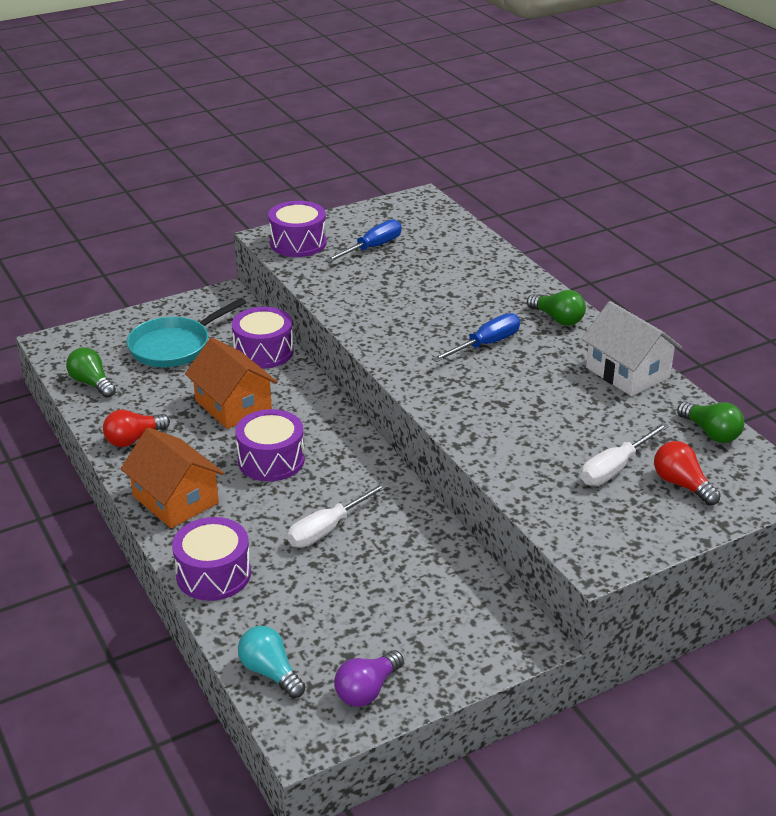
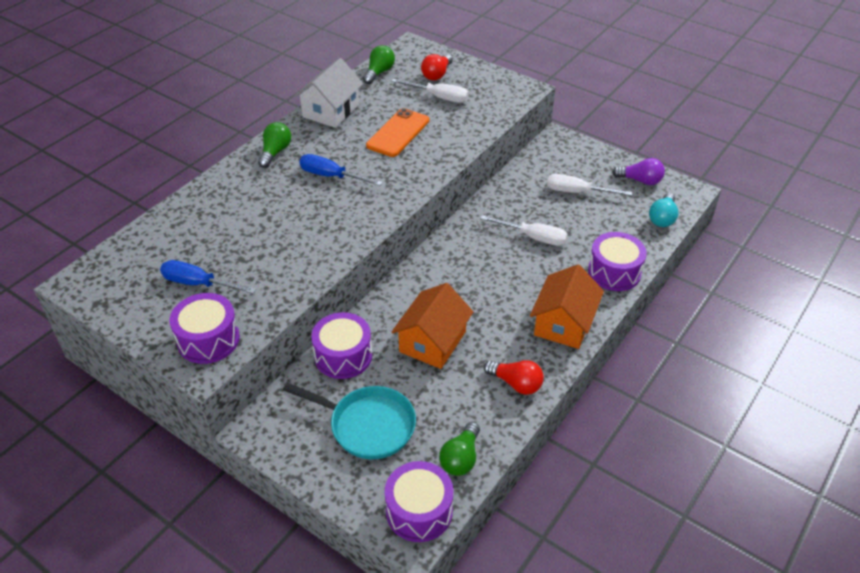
camera: 115 degrees left, 10 degrees up
(271, 460) = (484, 291): purple drum -> purple drum (419, 511)
(386, 607) = (577, 192): none -> white screwdriver
(545, 411) = (398, 133): none -> orange phone

